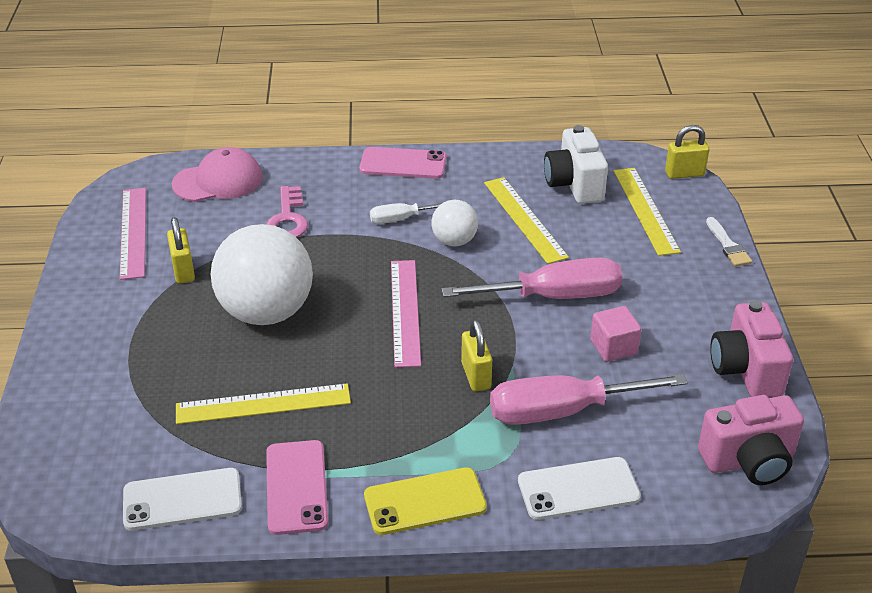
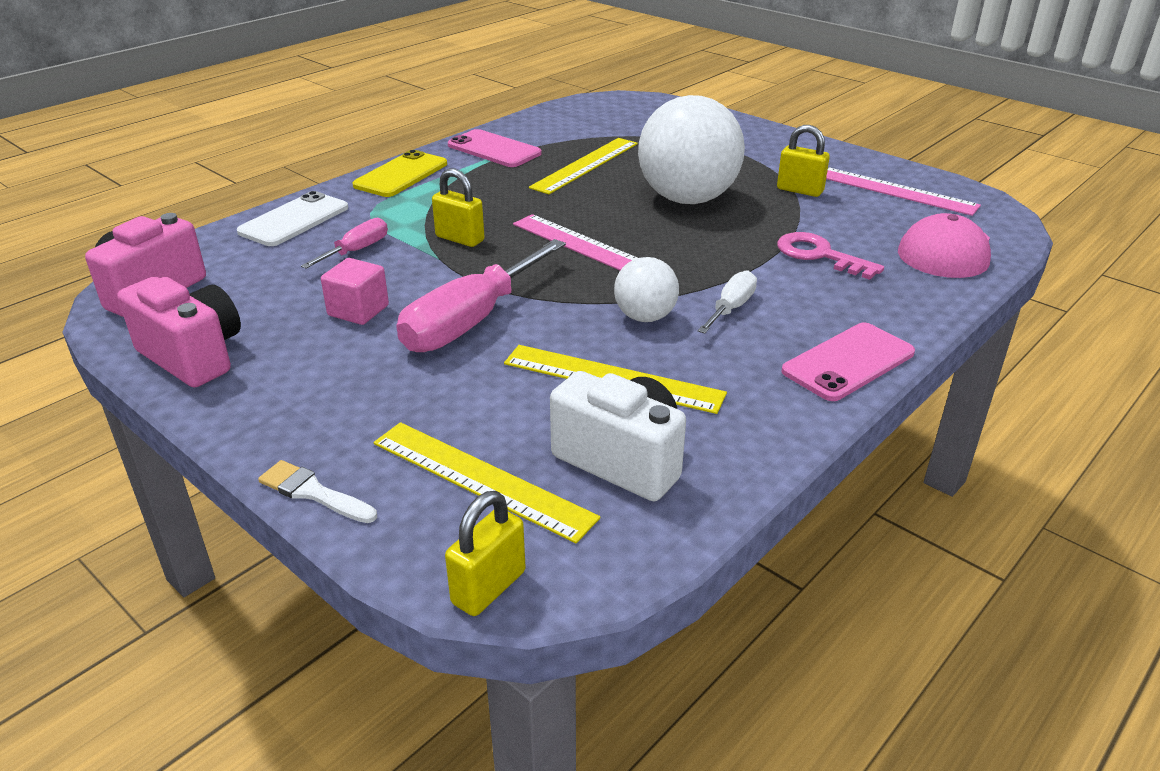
camera: 135 degrees right, 5 degrees down
(182, 499) = (550, 123): white phone -> none
(562, 411) = (357, 250): pink screwdriver -> pink screwdriver, size x0.51

